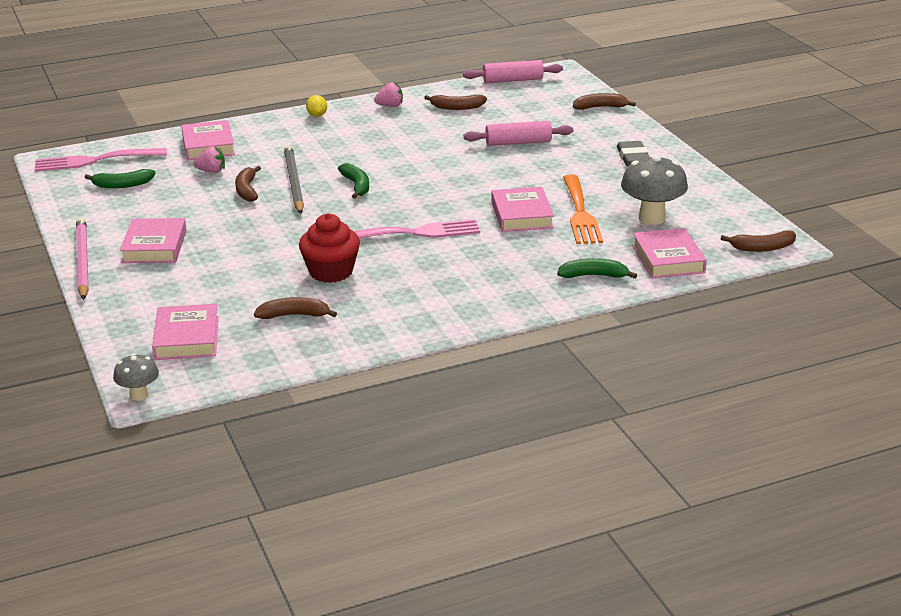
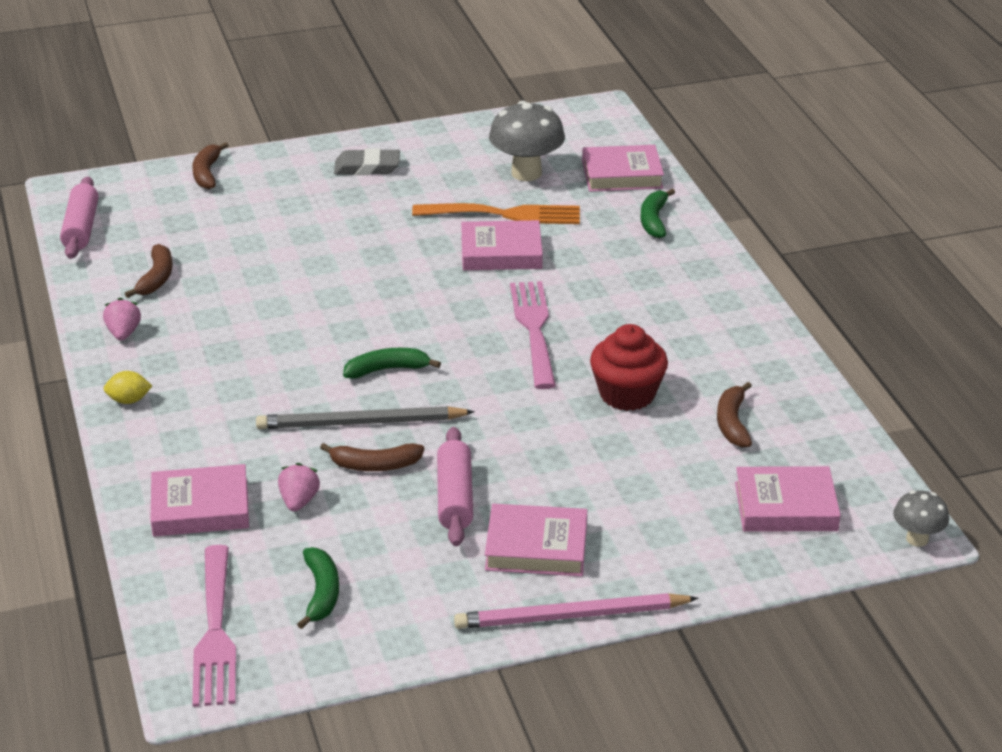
camera: 85 degrees left, 5 degrees up
(518, 143) = (294, 239): pink rolling pin -> pink rolling pin (455, 497)
(762, 248) = (605, 122): brown banana -> none

